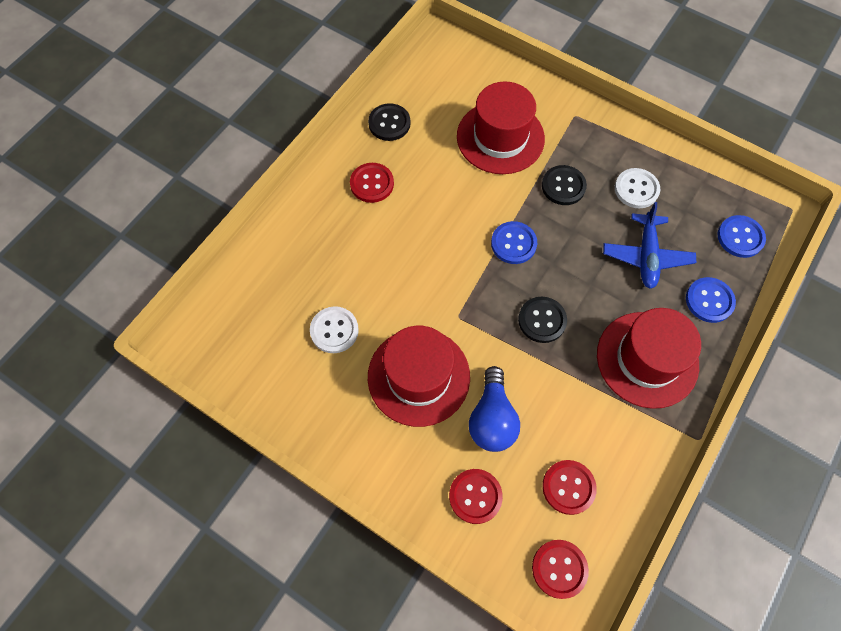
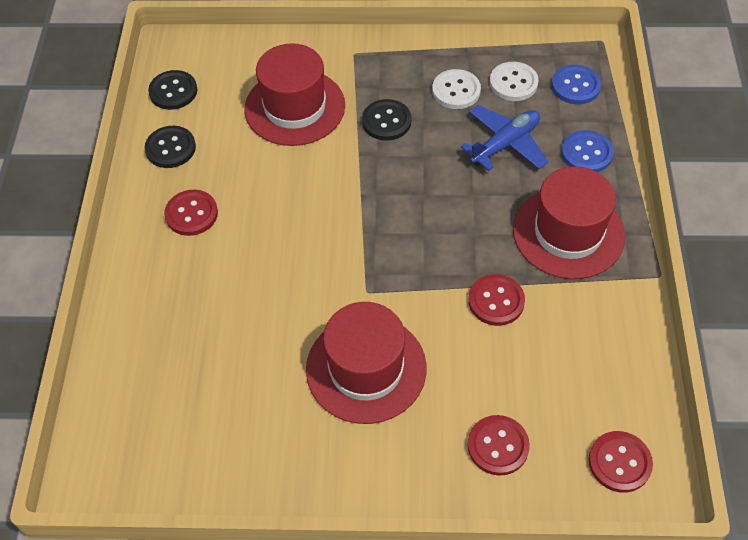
camera: 30 degrees left, 10 degrees down
(334, 330) = (248, 374): white button -> white button (513, 83)
(492, 418) = (464, 366): blue light bulb -> none
(513, 243) = (374, 196): blue button -> none
(542, 320) = (449, 251): black button -> black button (173, 91)
(568, 487) = (577, 385): red button -> red button (496, 301)
(646, 256) = (505, 144): blue plane -> blue plane turned 105 degrees counterclockwise

